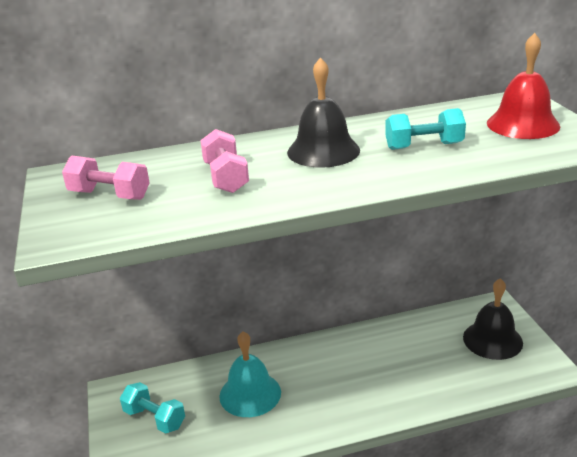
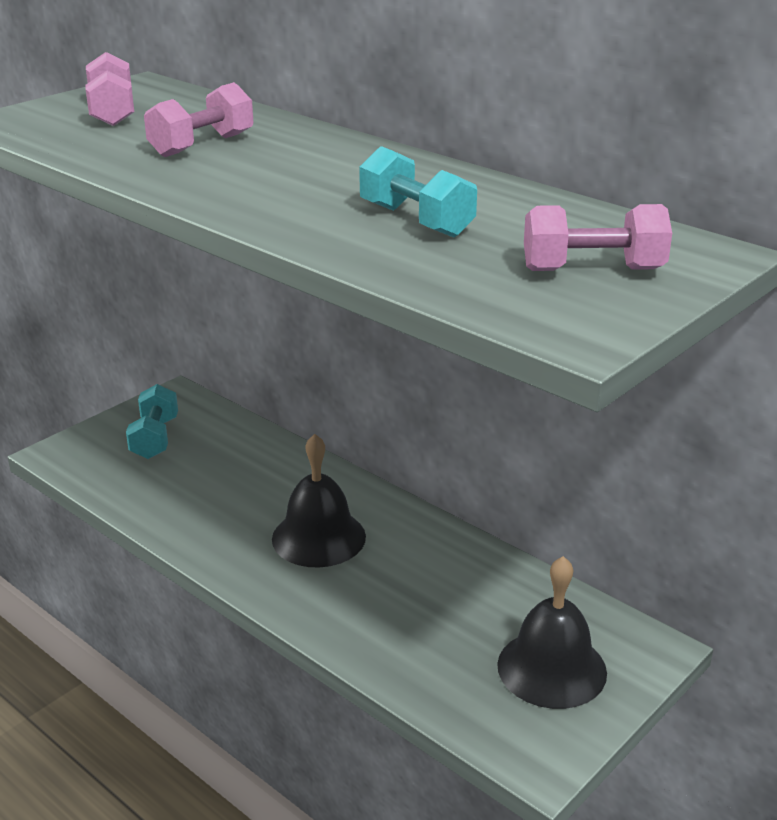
camera: 55 degrees right, 0 degrees up
(250, 394) = (243, 486): turquoise bell -> none
(323, 151) = (331, 171): black bell -> black bell (318, 537)
(523, 124) = (593, 270): red bell -> pink dumbbell

